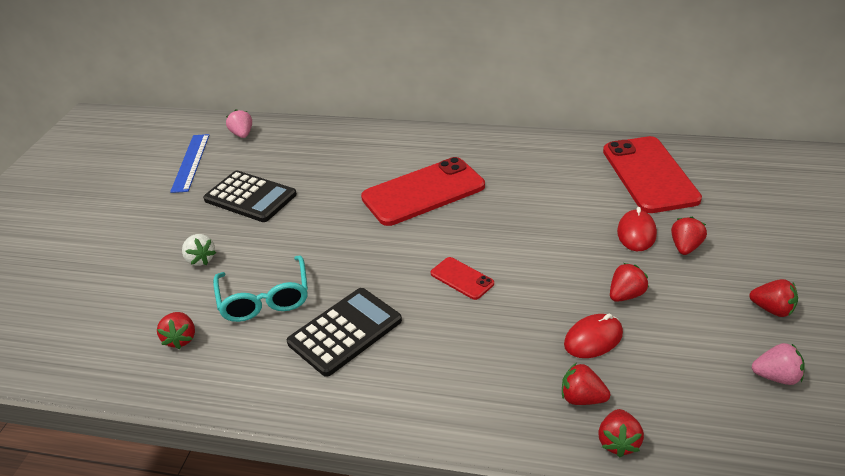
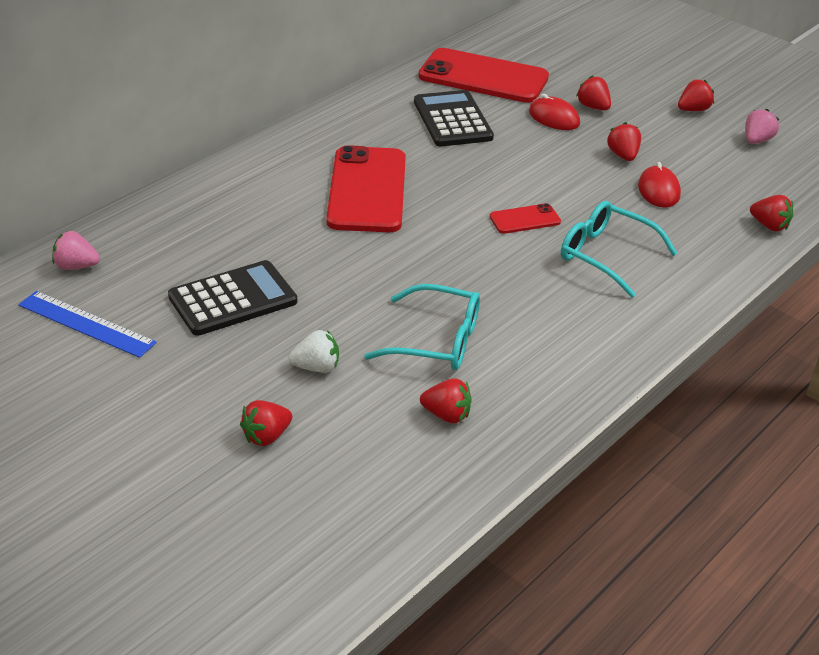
camera: 65 degrees left, 0 degrees up
(345, 331) = (535, 307): black calculator -> black calculator (452, 120)
(453, 344) = (606, 255): none -> turquoise glasses
(582, 398) = (716, 222): red strawberry -> red strawberry (266, 436)

